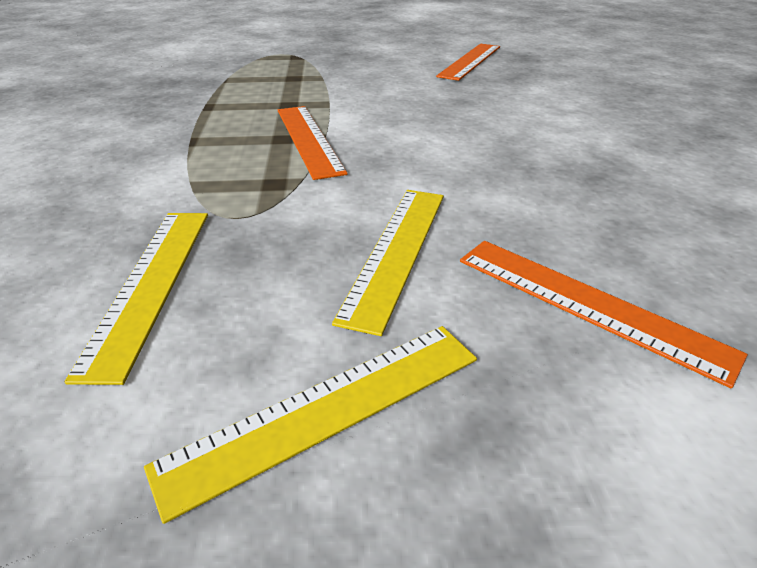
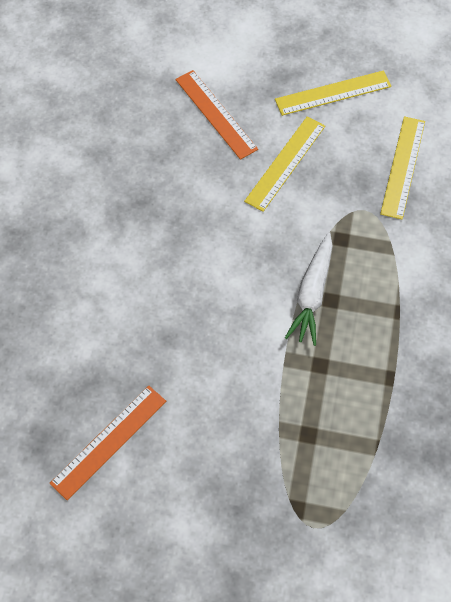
camera: 165 degrees left, 25 degrees up
(308, 139) = (312, 294): orange ruler -> white carrot

